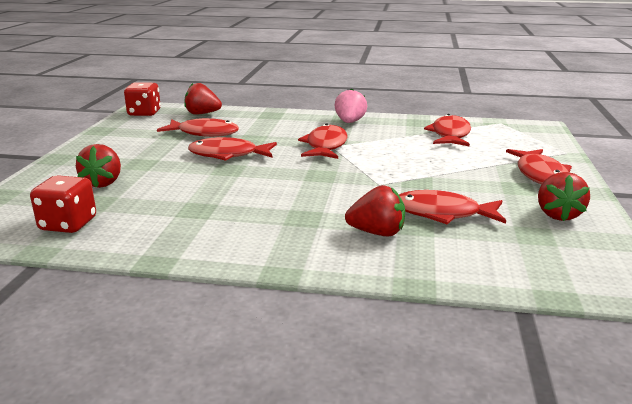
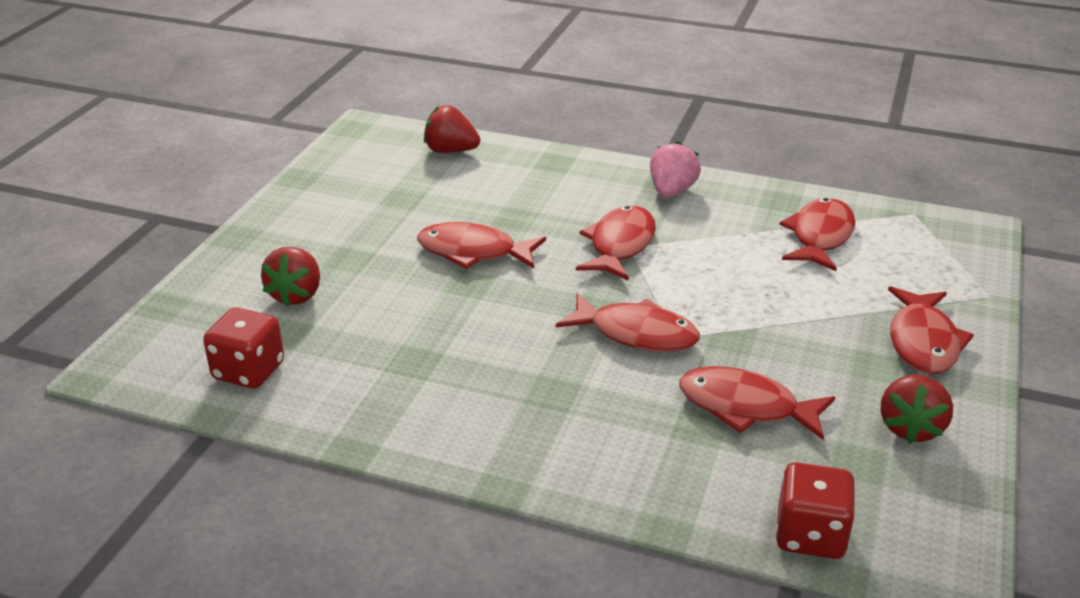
camera: 10 degrees right, 10 degrees up
(144, 113) = (365, 142): red dice -> red dice (810, 535)
(204, 133) = (447, 199): red fish -> red fish (636, 334)
(377, 233) = (643, 433): red strawberry -> none

